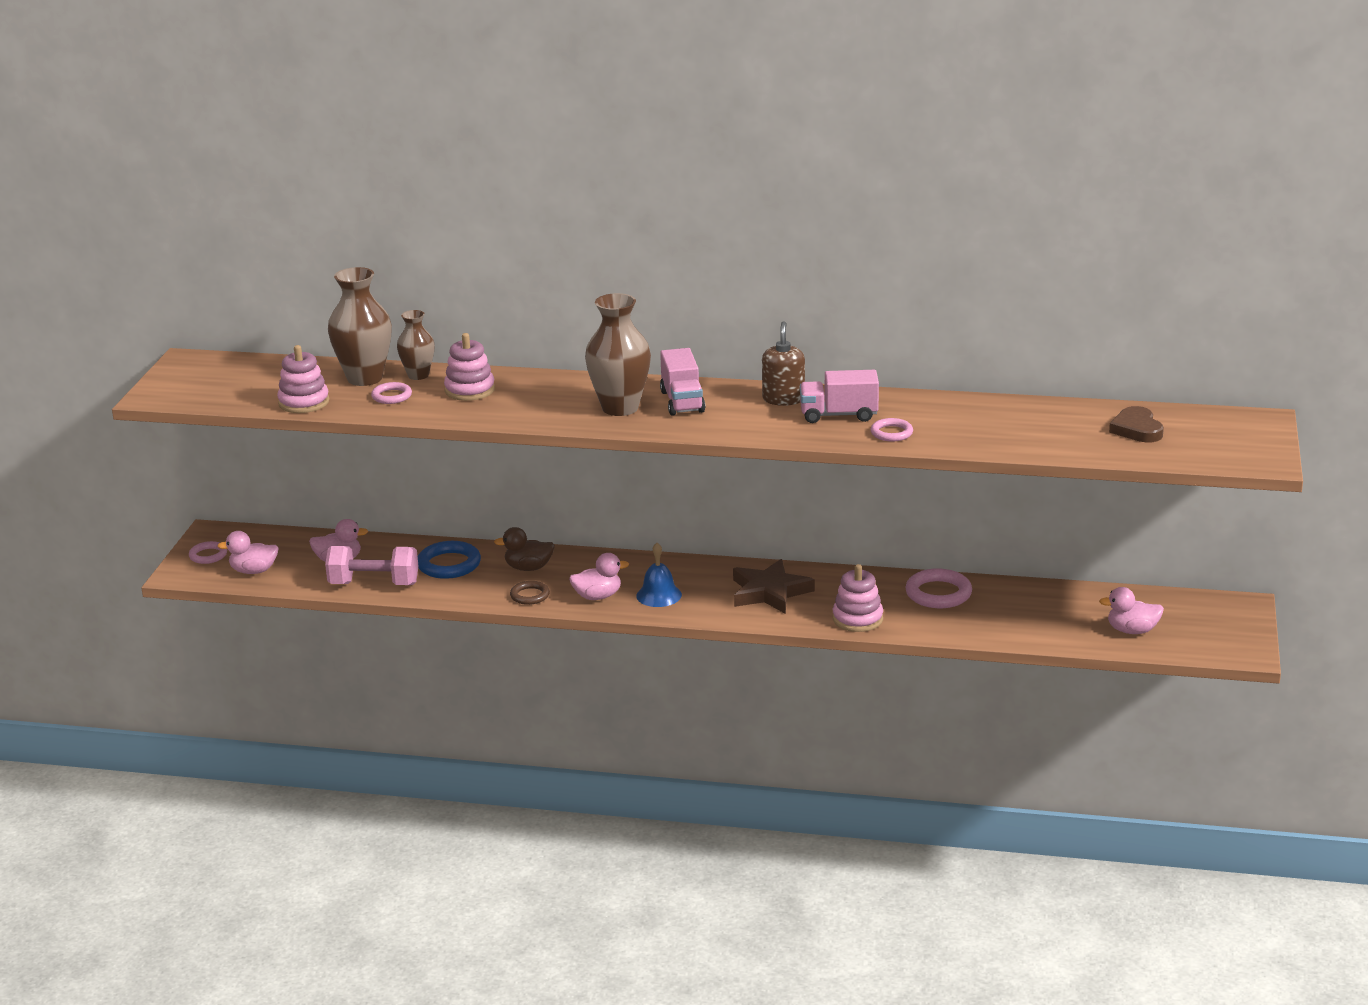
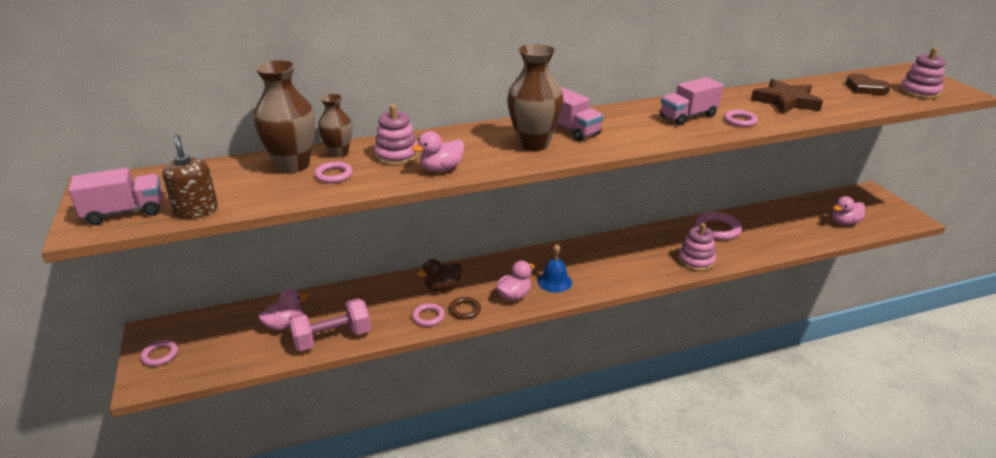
camera: 30 degrees left, 5 degrees up
(192, 390) = (125, 212): none -> pink truck
(253, 571) = (214, 358): pink duck -> pink duck (441, 169)
(304, 402) = (254, 199): pink stacking toy -> pink stacking toy (919, 92)
(449, 564) = (379, 302): blue ring -> none
(486, 591) = (428, 317): none -> pink ring
(770, 592) = (622, 257): brown star -> brown star (786, 101)
(783, 399) = (636, 113): brown soap dispenser -> brown soap dispenser (196, 210)

